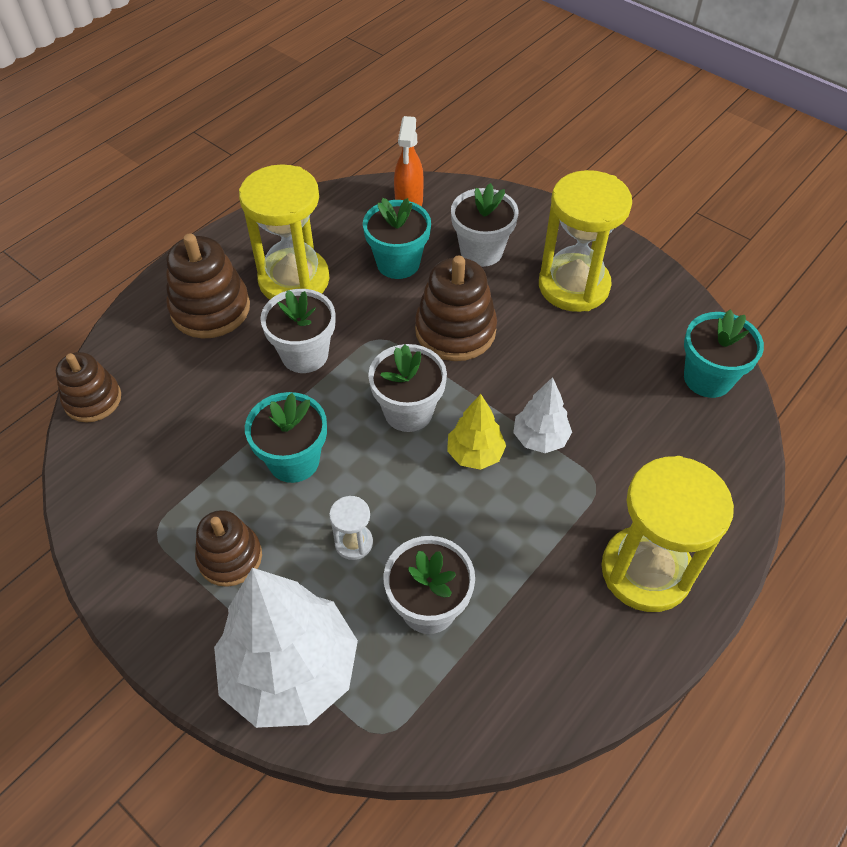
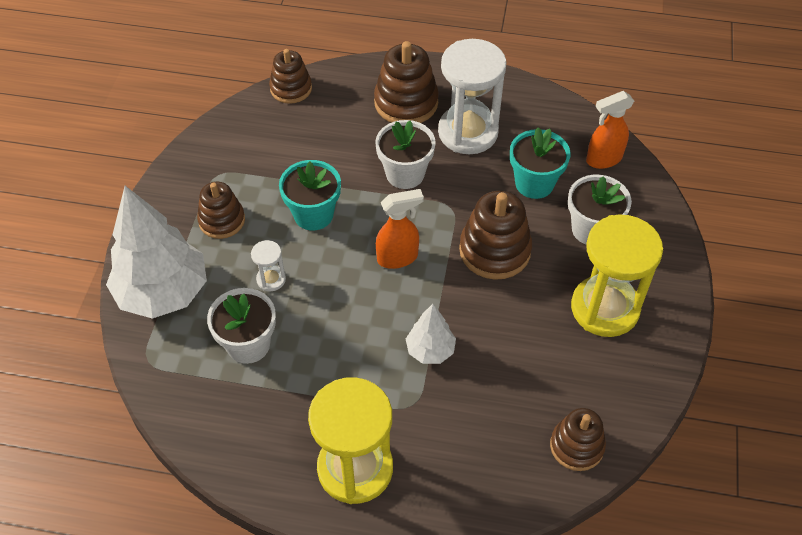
camera: 60 degrees right, 0 degrees up
(294, 280) = (468, 132): yellow hourglass -> white hourglass
(408, 411) = (398, 258): white flower pot -> orange spray bottle
(475, 454) = (388, 315): yellow tree -> none
(707, 378) = (576, 446): turquoise flower pot -> brown stacking toy

